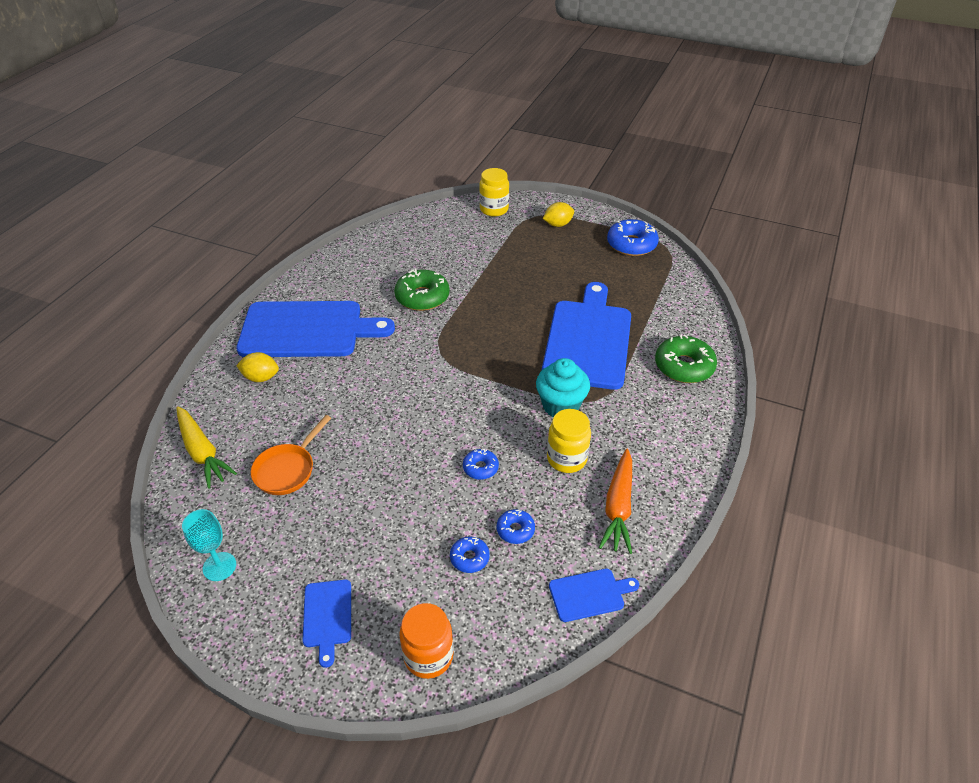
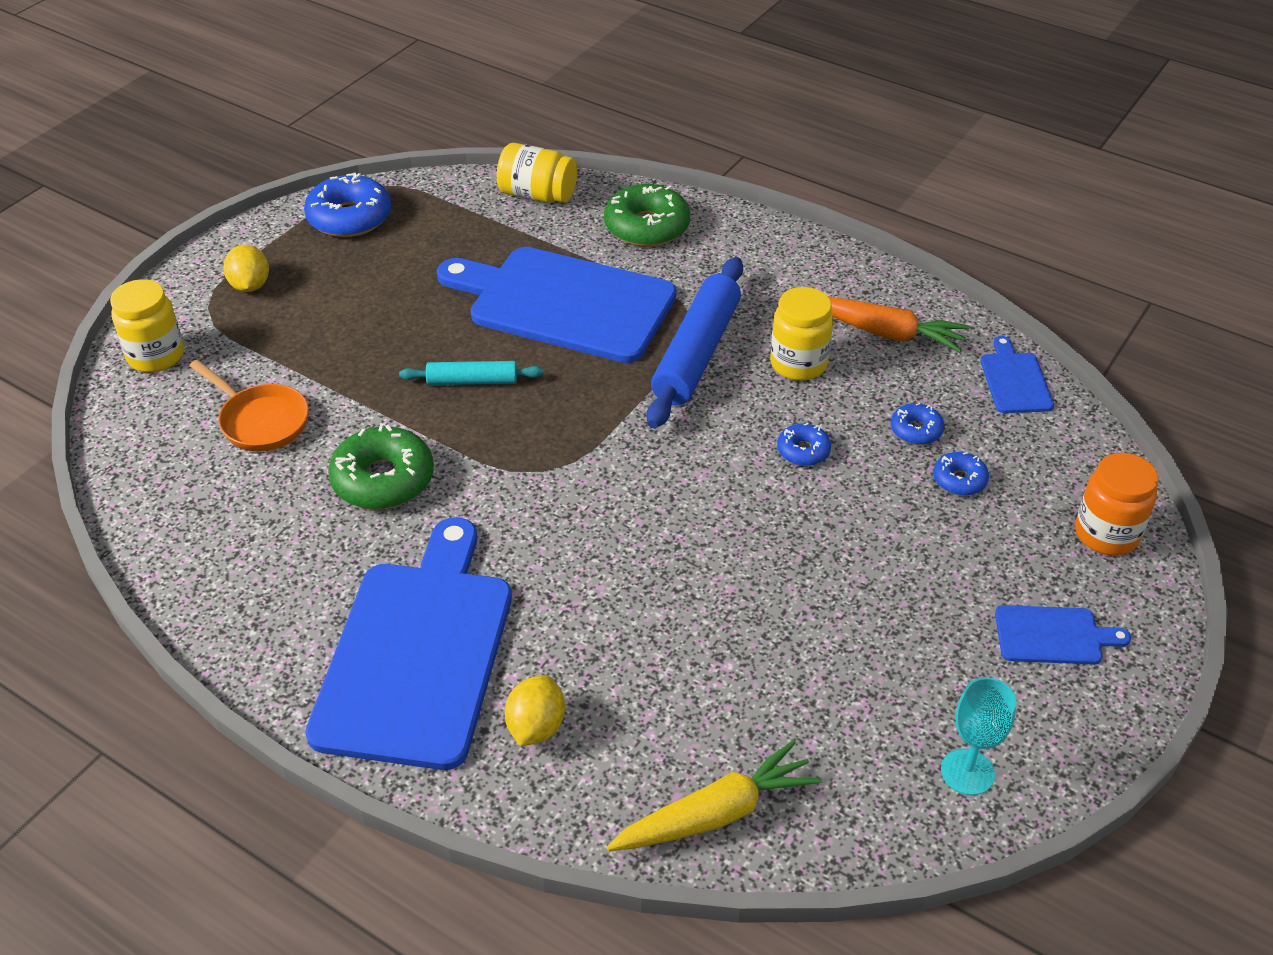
camera: 80 degrees left, 0 degrees up
(287, 469) = (776, 683): orange pan -> orange pan (260, 421)
(506, 314) = (472, 381): none -> turquoise rolling pin
(560, 406) = (696, 353): turquoise cupcake -> blue rolling pin
(692, 312) = (537, 195): none -> yellow jar

